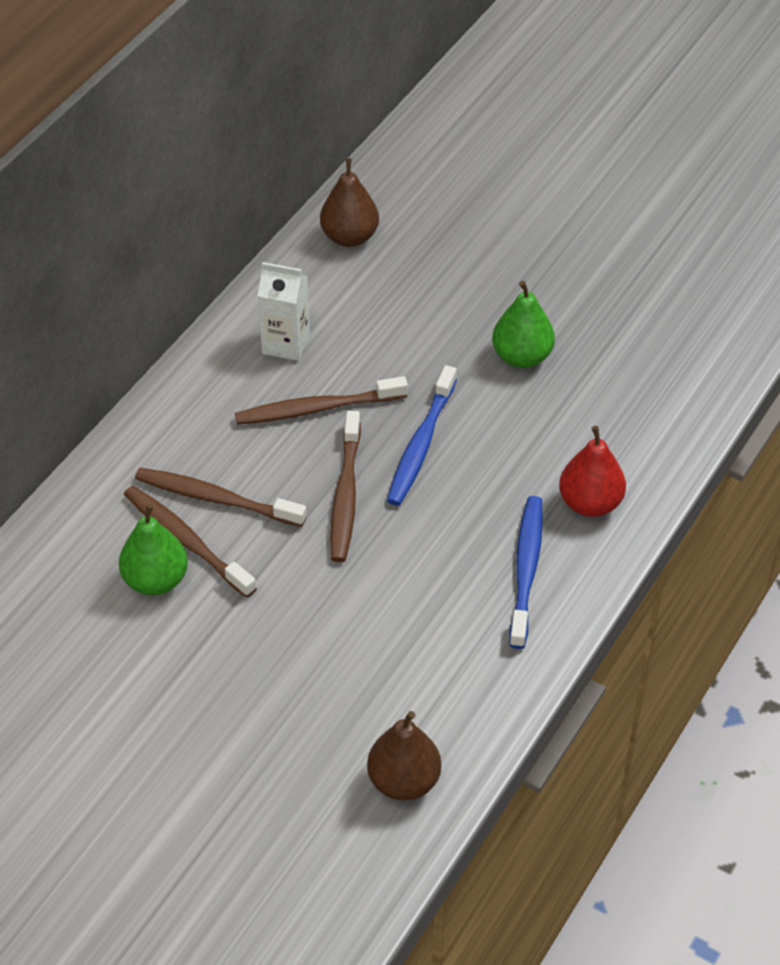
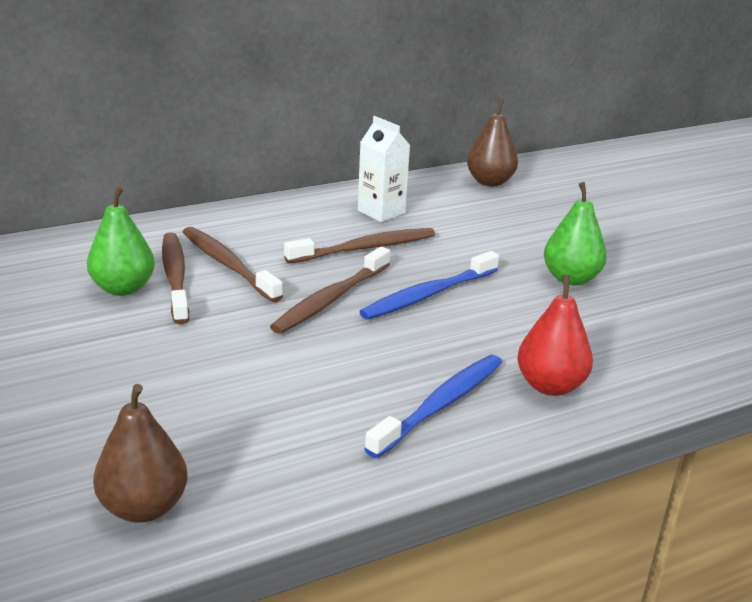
camera: 30 degrees right, 20 degrees down
(317, 408) = (365, 248): brown toothbrush -> brown toothbrush turned 135 degrees clockwise

